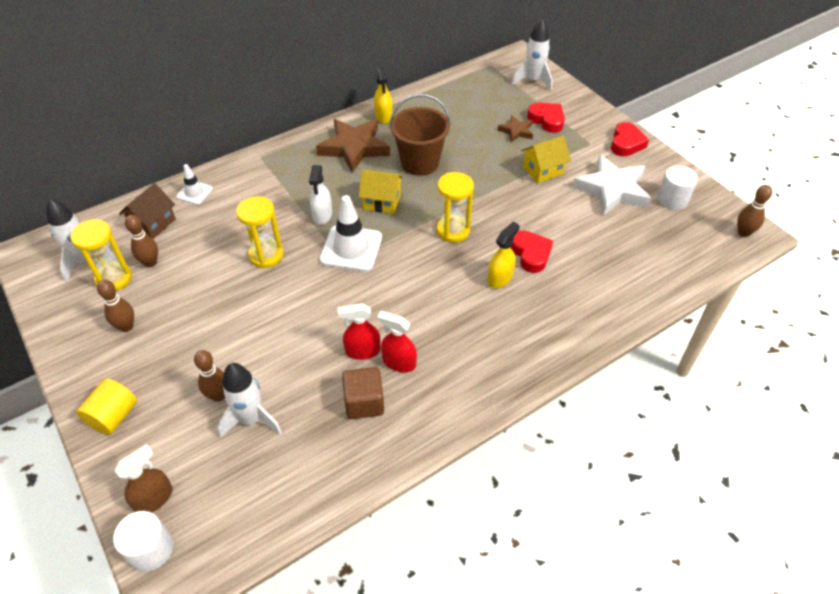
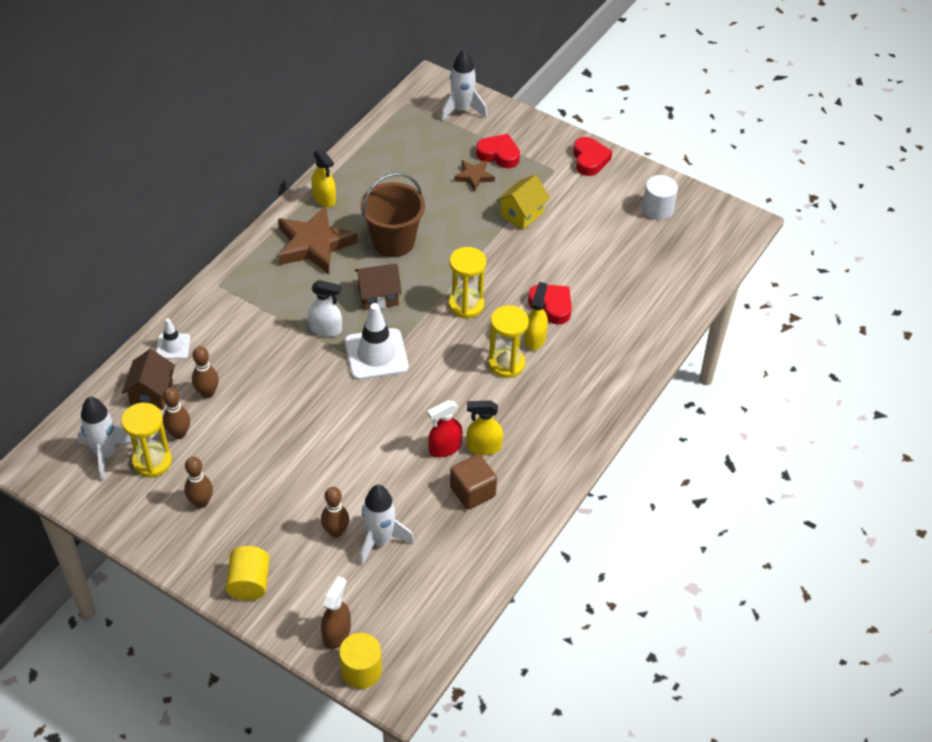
camera: 25 degrees left, 0 degrees up
(150, 549) = (361, 670): white cylinder -> yellow cylinder
(266, 255) = (295, 388): yellow hourglass -> yellow hourglass (506, 364)
(322, 215) = (326, 329): white spray bottle -> white spray bottle turned 60 degrees counterclockwise
(382, 201) = (378, 296): yellow house -> brown house
(399, 362) = (483, 447): red spray bottle -> yellow spray bottle
(612, 189) = (598, 215): white star -> none
(743, 233) = (733, 225): brown bowling pin -> brown bowling pin (207, 393)

